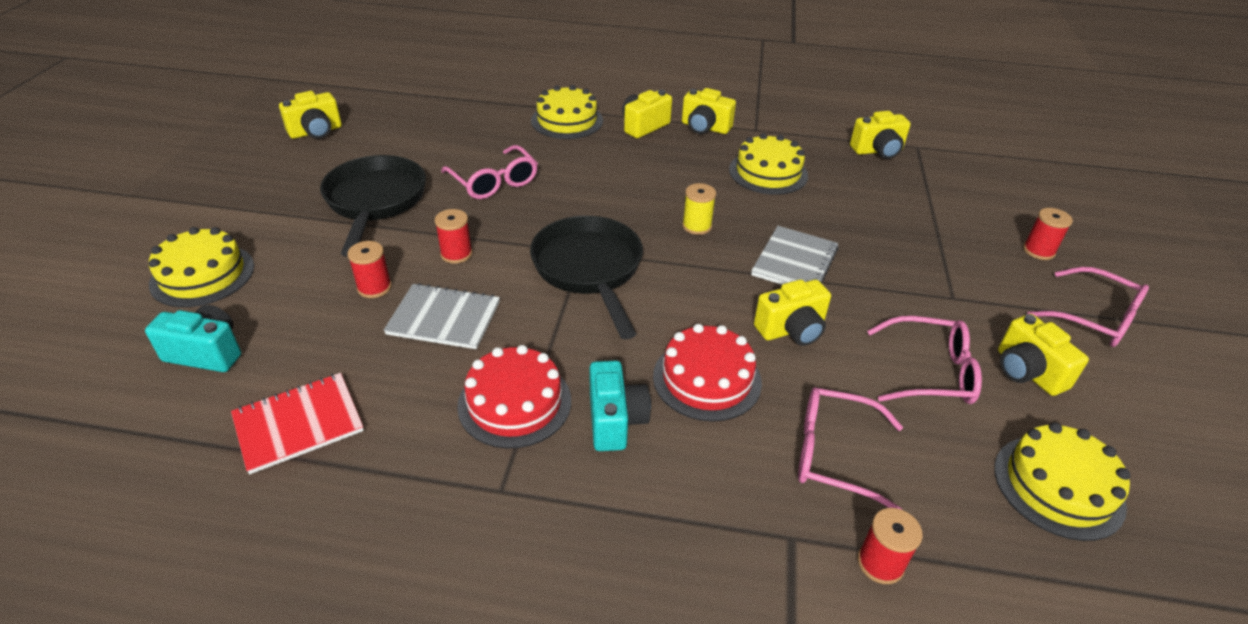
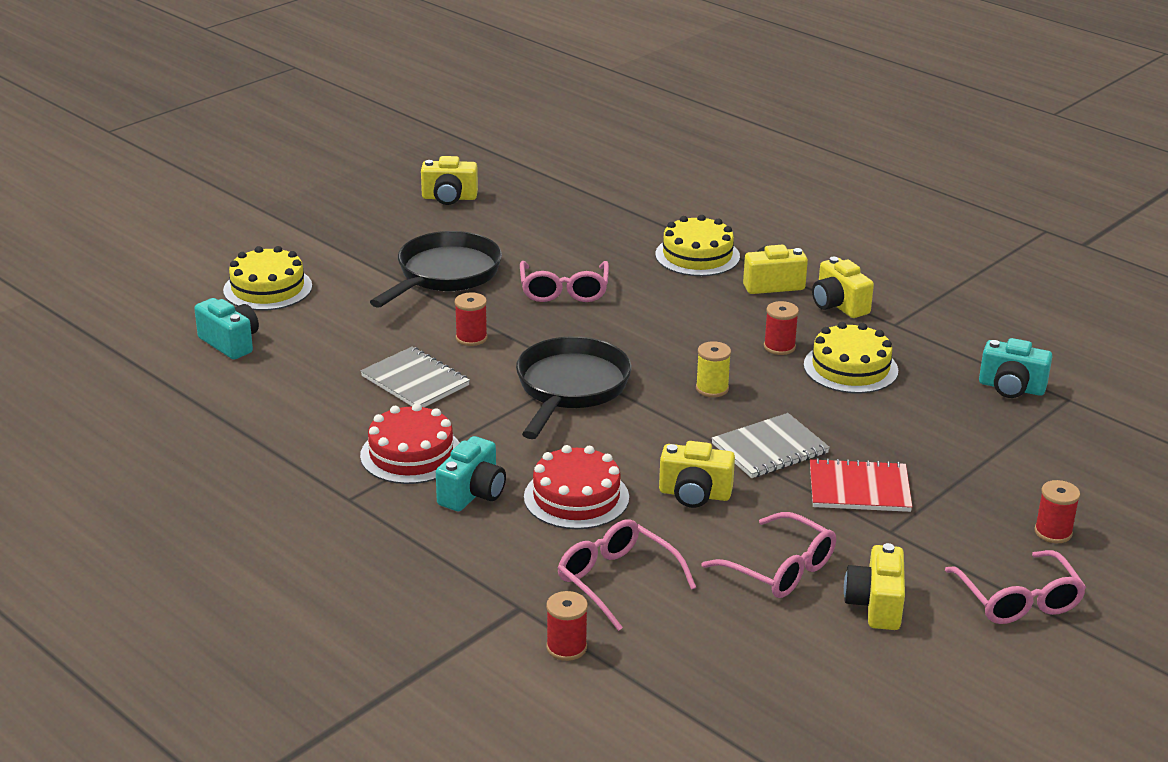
camera: 35 degrees right, 10 degrees down
(298, 424) = (254, 409): red notebook -> red notebook (859, 488)
(374, 287) = (383, 340): red spool -> red spool (779, 347)
(878, 151) = (1011, 388): yellow camera -> turquoise camera
(1058, 486) = (779, 675): yellow cake -> none

